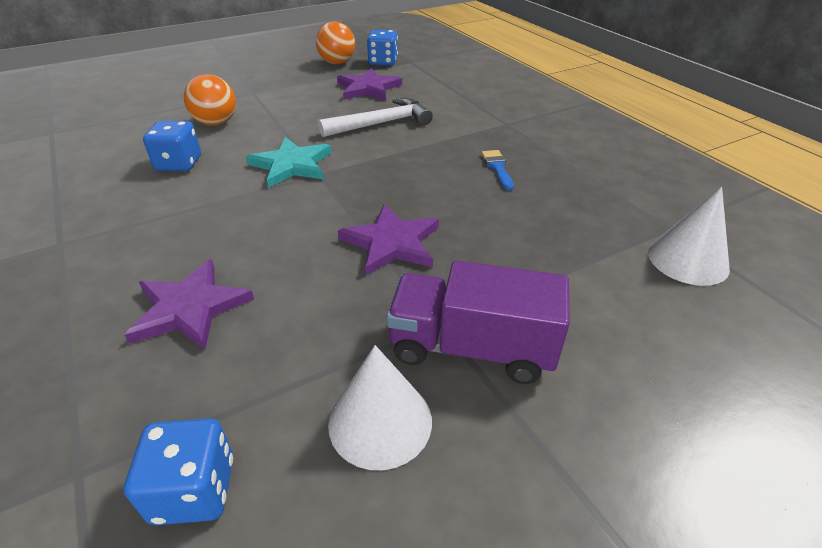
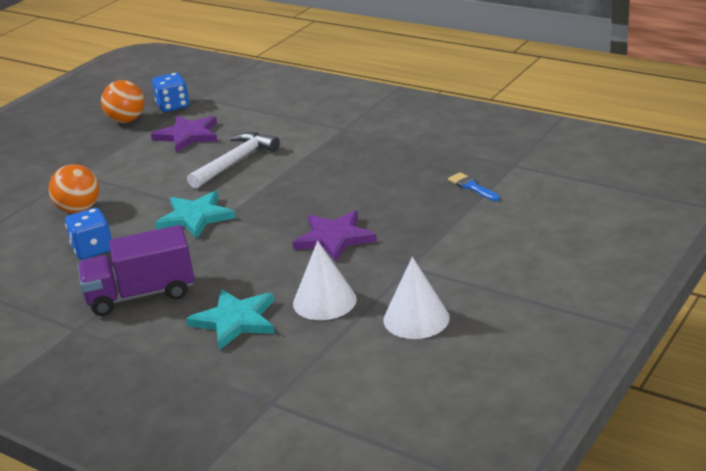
camera: 25 degrees left, 10 degrees down
(190, 308) = (235, 320): purple star -> turquoise star
(194, 490) = (344, 380): blue dice -> none
(471, 348) = (438, 270): purple truck -> purple truck (141, 295)
(497, 168) = (365, 164): blue brush -> blue brush (472, 187)
(688, 259) = (535, 180): white cone -> white cone (324, 301)

